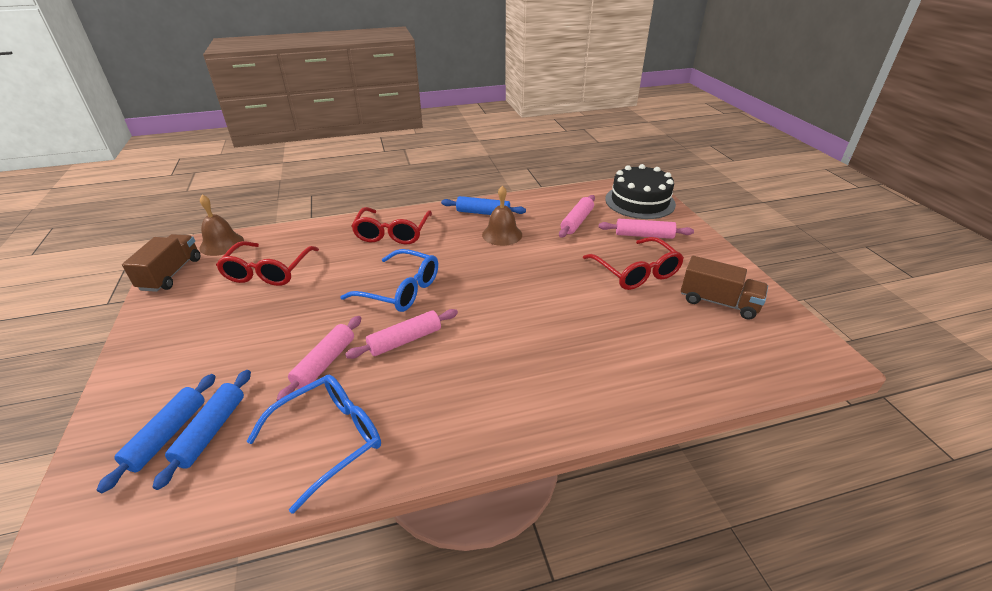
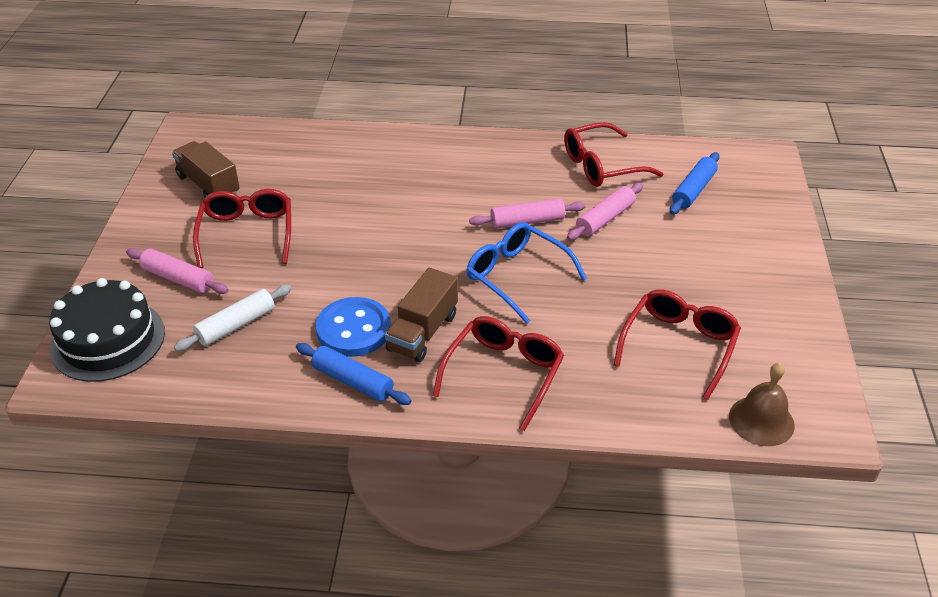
camera: 160 degrees left, 5 degrees up
(167, 435) = (727, 195): blue rolling pin -> none
(171, 274) = (811, 376): brown truck -> brown truck (423, 332)
(329, 439) = (602, 166): blue glasses -> red glasses
(502, 234) = (353, 329): brown bell -> blue button
(577, 222) = (236, 325): pink rolling pin -> white rolling pin

